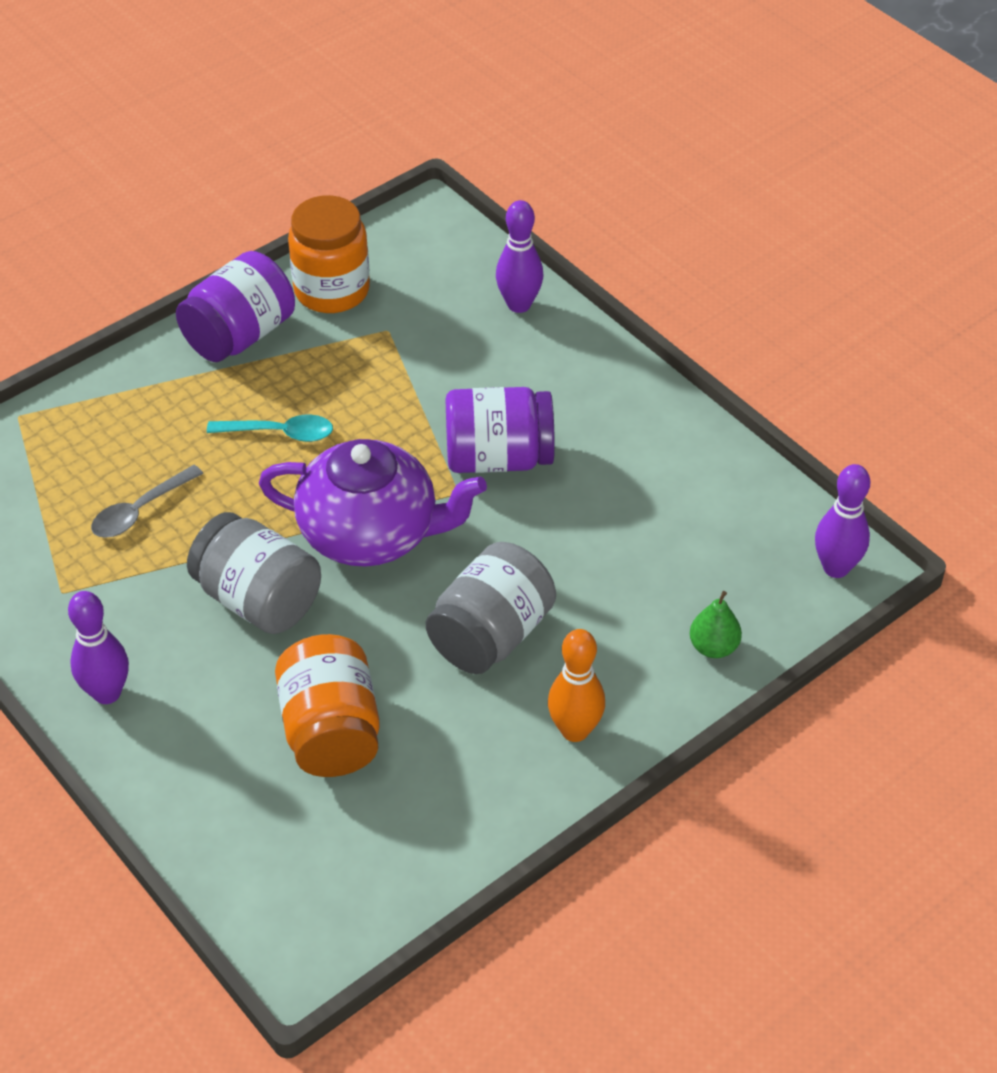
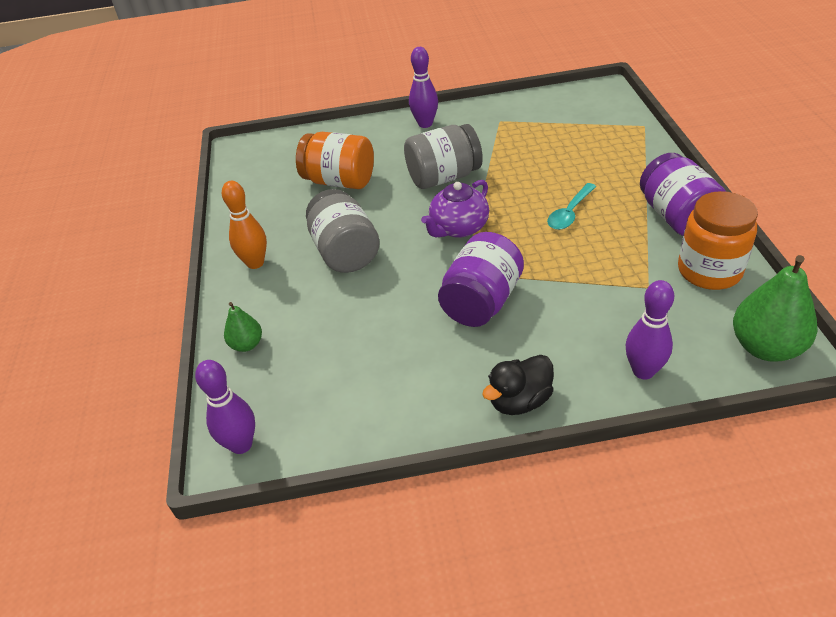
camera: 125 degrees right, 5 degrees down
(140, 510) = (539, 152): grey spoon -> none
(371, 533) = (458, 228): purple teapot -> purple teapot, size x0.65
(430, 233) = (765, 347): none -> green pear
(619, 378) = (519, 401): none -> black duck

